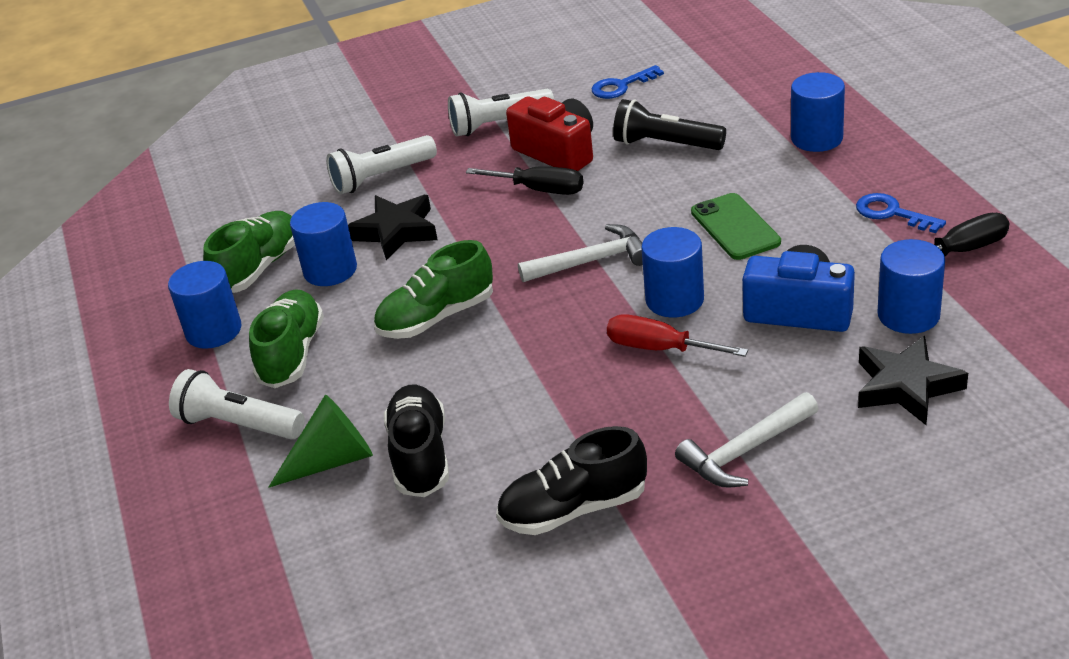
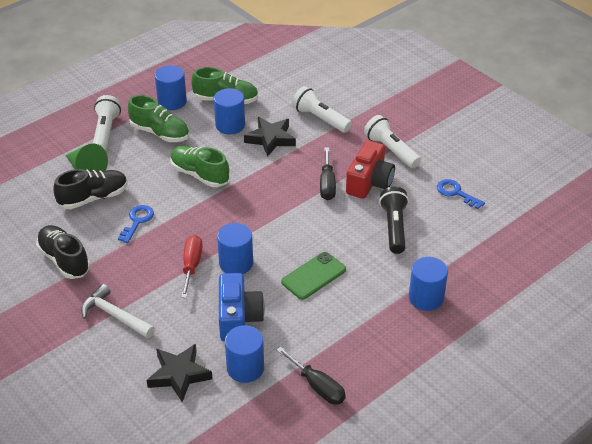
camera: 65 degrees right, 5 degrees up
(292, 354) = (160, 133): green shoe -> green shoe turned 45 degrees clockwise
(591, 261) = (263, 222): white hammer -> none
(891, 213) = (350, 347): blue key -> blue key (137, 221)

